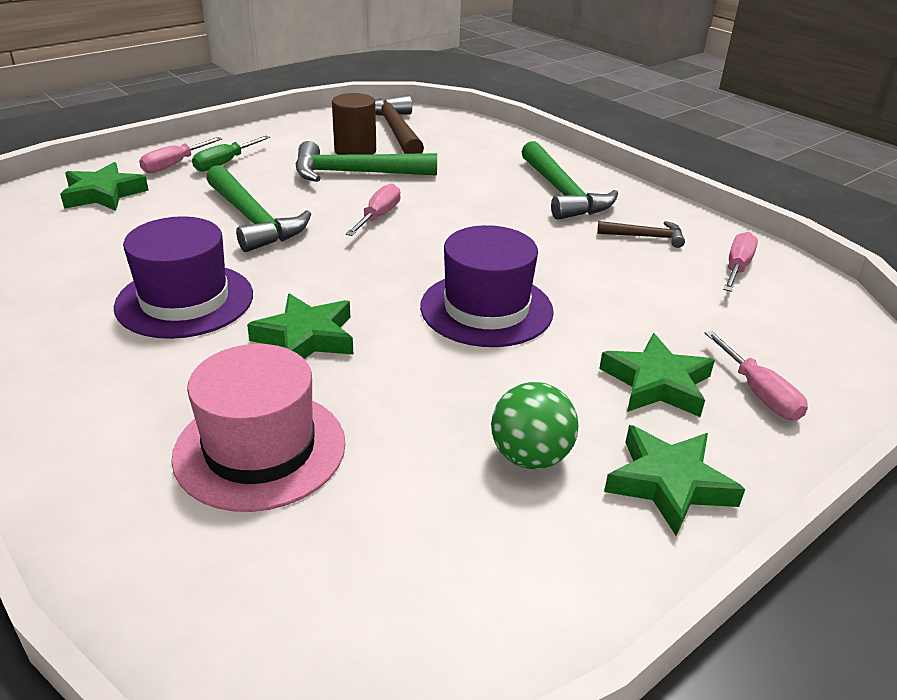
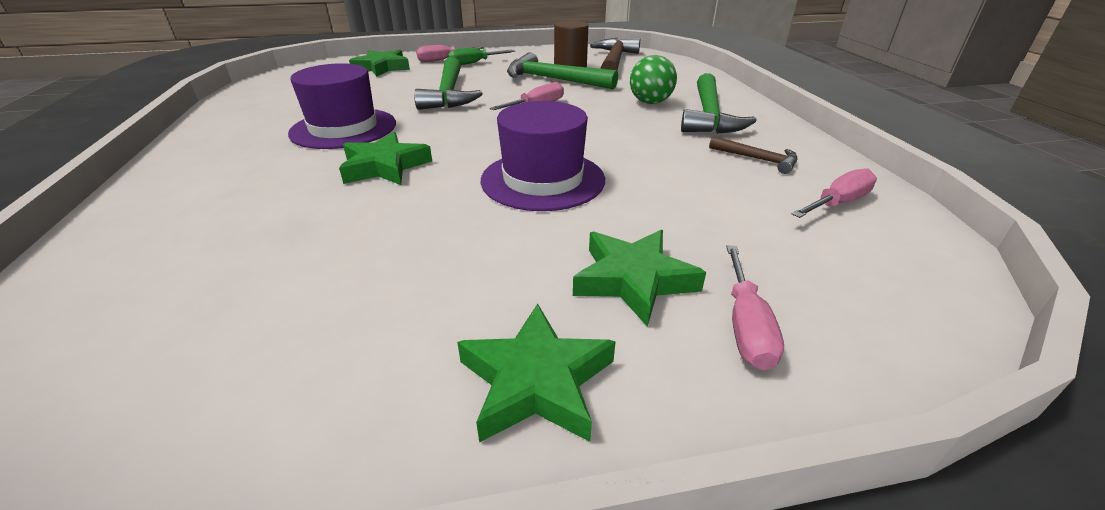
camera: 30 degrees right, 0 degrees up
(260, 449) = (252, 228): pink hat -> none
(530, 457) = (433, 303): green ball -> green ball (650, 102)

